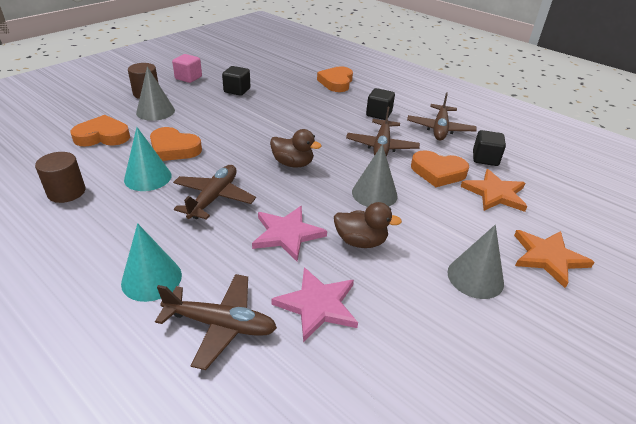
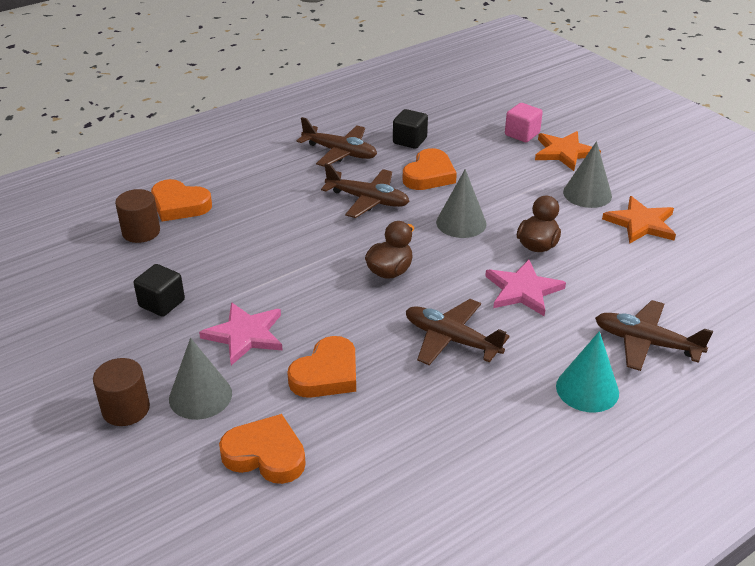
camera: 75 degrees left, 0 degrees up
(66, 192) = (416, 479): brown cylinder -> brown cylinder (141, 232)
(102, 136) = (265, 454): orange heart -> orange heart turned 105 degrees clockwise
(148, 177) = (395, 398): turquoise cone -> none
(188, 78) = (84, 357): pink cube -> pink cube (522, 134)
(220, 325) = (646, 343): brown plane -> brown plane turned 90 degrees counterclockwise
(317, 305) = (621, 283): pink star -> pink star (245, 335)
(379, 114) = (288, 187): black cube -> none
(495, 193) = (472, 152): orange star -> orange star (641, 223)

